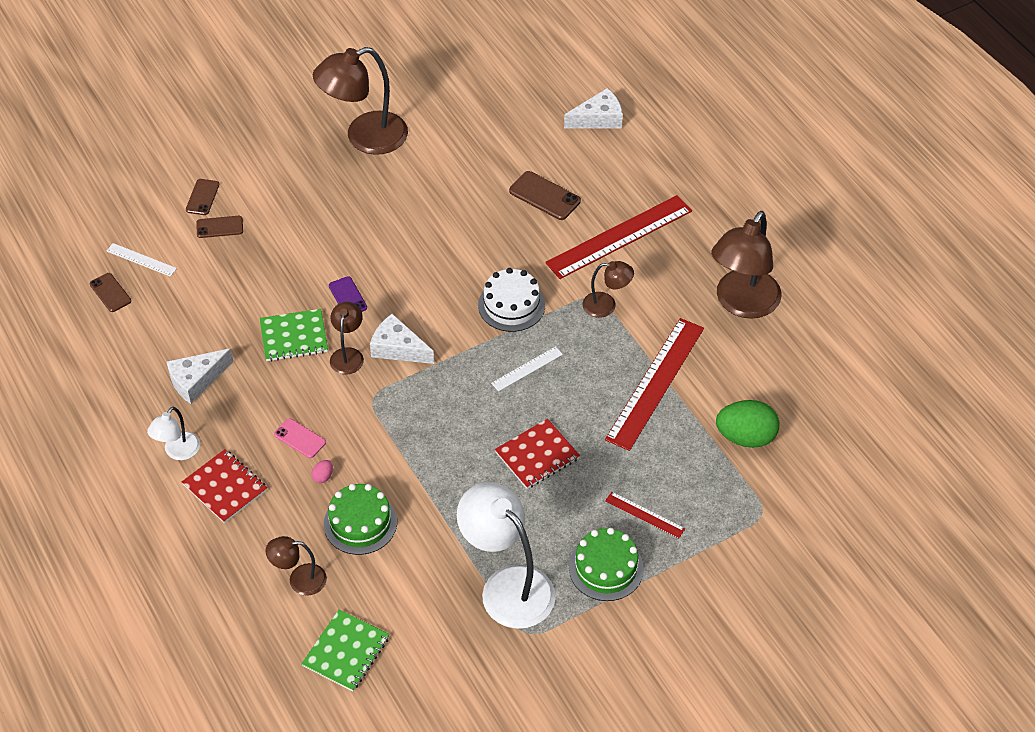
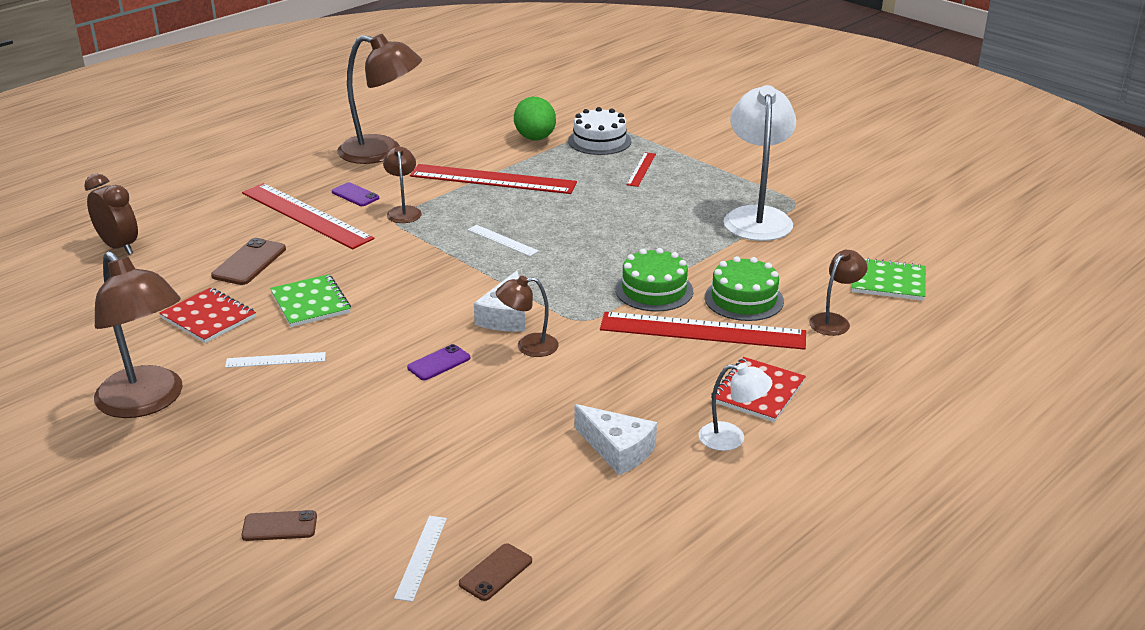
camera: 105 degrees left, 20 degrees down
(219, 227) = (339, 494): brown phone -> none
(294, 337) = (516, 389): green notebook -> green notebook (310, 303)
(299, 438) = (662, 355): pink phone -> none
(299, 580) = (834, 321): brown lamp -> brown lamp turned 120 degrees counterclockwise
(323, 476) = (702, 331): pink egg -> red ruler
(390, 205) = (275, 360): none -> white ruler
(507, 586) = (757, 217): white lamp -> white lamp turned 150 degrees clockwise
(511, 305) = (419, 260): white cake -> white cake (599, 141)
(537, 455) = (606, 222): red notebook -> red notebook (208, 318)
(598, 119) = (119, 247): white cheese -> brown clock
(606, 568) = (706, 178): green cake -> green cake (654, 290)
(651, 274) = (355, 195): none -> purple phone

